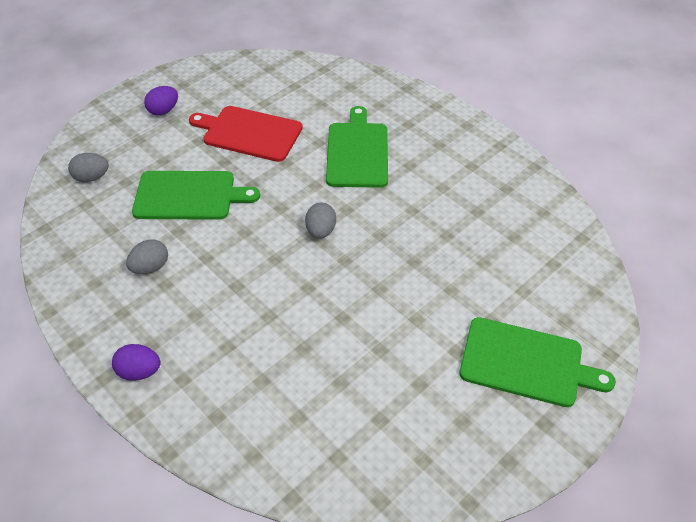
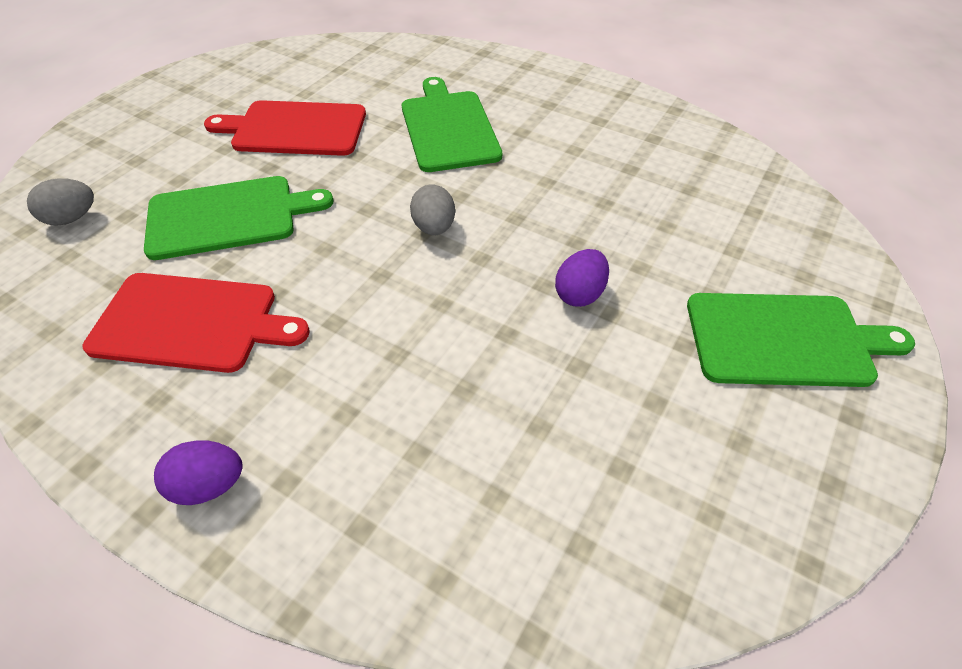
camera: 15 degrees left, 0 degrees up
(151, 267) = (191, 322): grey egg -> red cutting board
(164, 111) = (165, 121): purple egg -> purple egg (579, 294)

